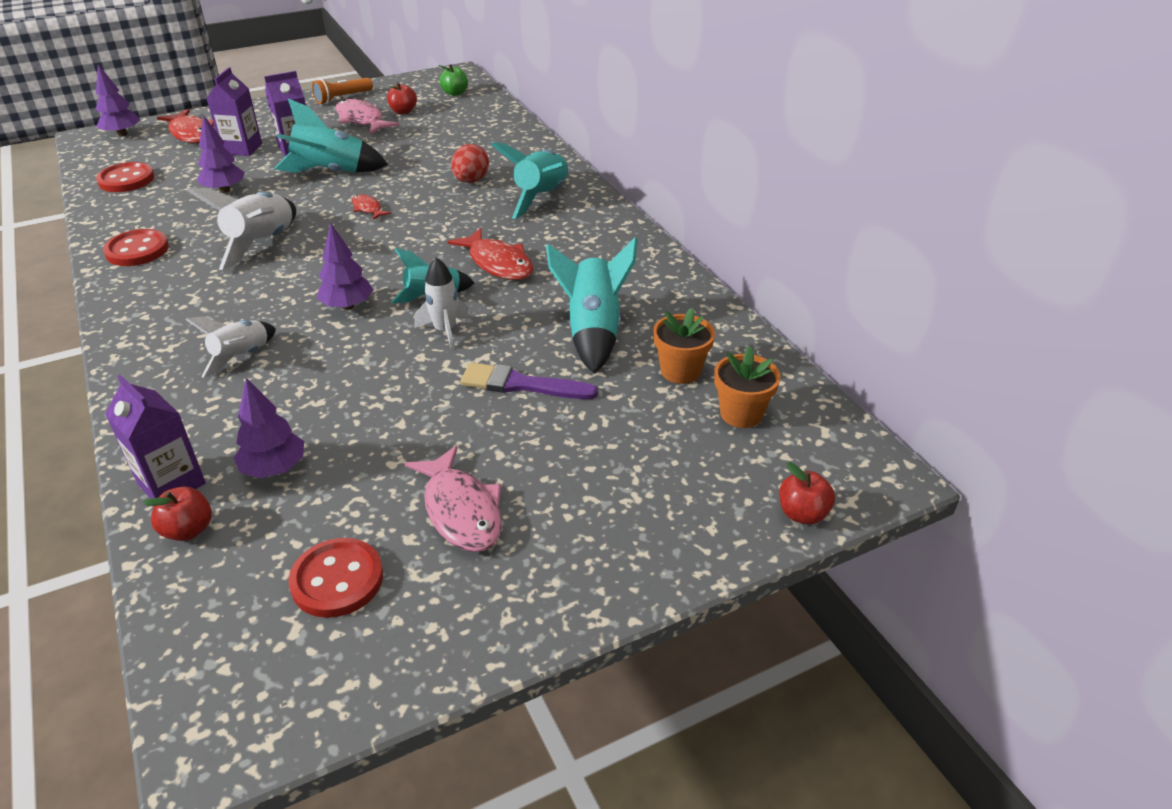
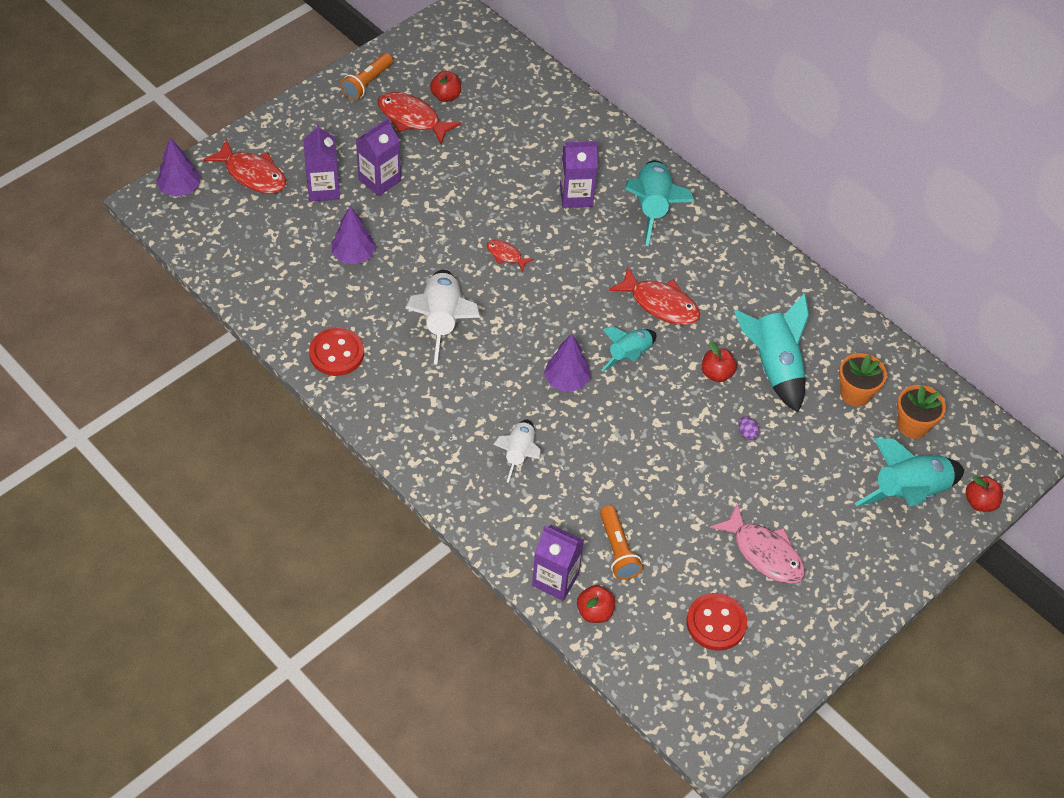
camera: 20 degrees left, 15 degrees up
(126, 180) = (245, 259): red button -> none
(274, 468) = (617, 550): purple tree -> orange flashlight
(330, 172) = (436, 209): turquoise rocket -> turquoise rocket (908, 493)
(361, 120) = (412, 118): pink fish -> red fish
(445, 330) = (660, 391): white rocket -> none
(455, 93) = (480, 53): green apple -> none
(471, 181) = (576, 196): red egg -> purple carton
(521, 327) = (716, 373): none -> red apple
(521, 384) = (747, 433): purple brush -> purple egg

